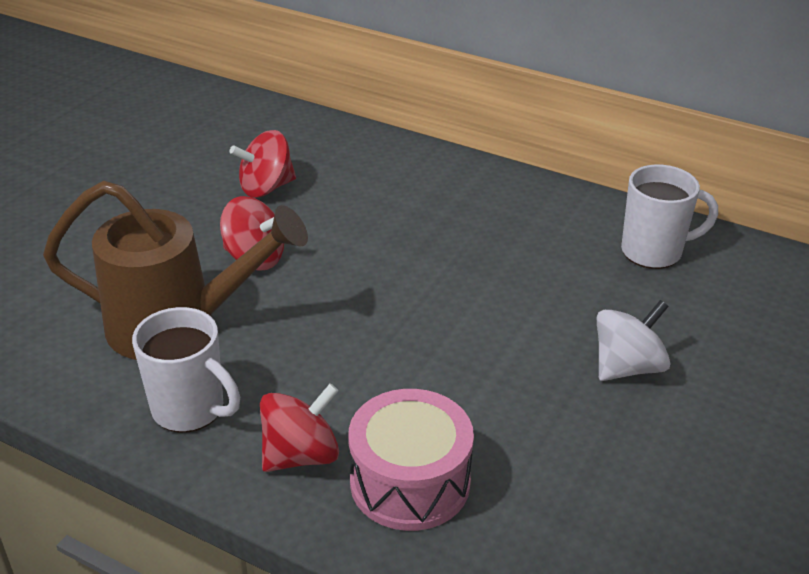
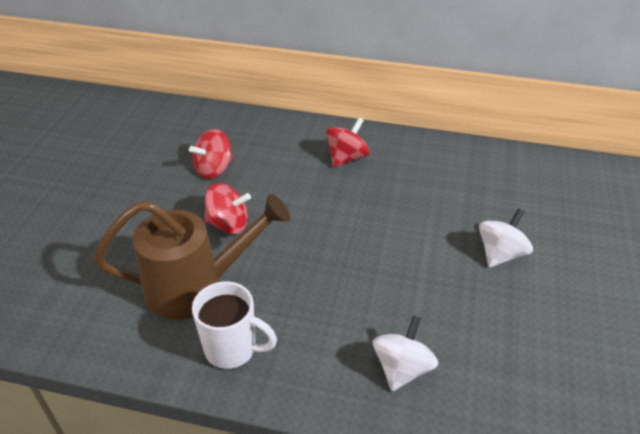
camera: 15 degrees left, 5 degrees up
(301, 455) = (322, 366): red spinning top -> red spinning top (347, 158)
(410, 482) = (402, 368): pink drum -> white spinning top
(653, 252) = (482, 170): white mug -> none

